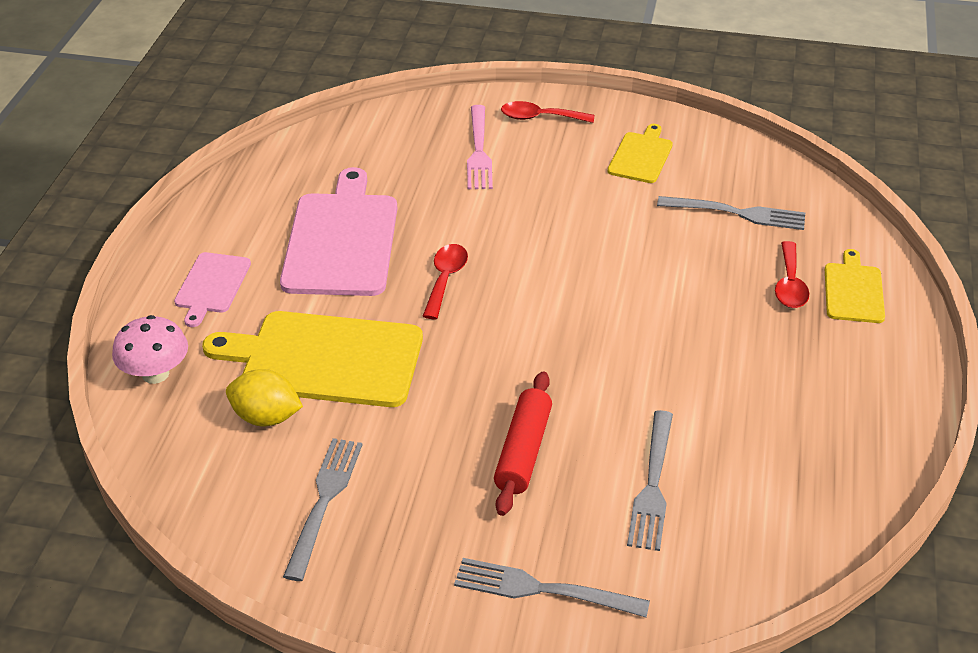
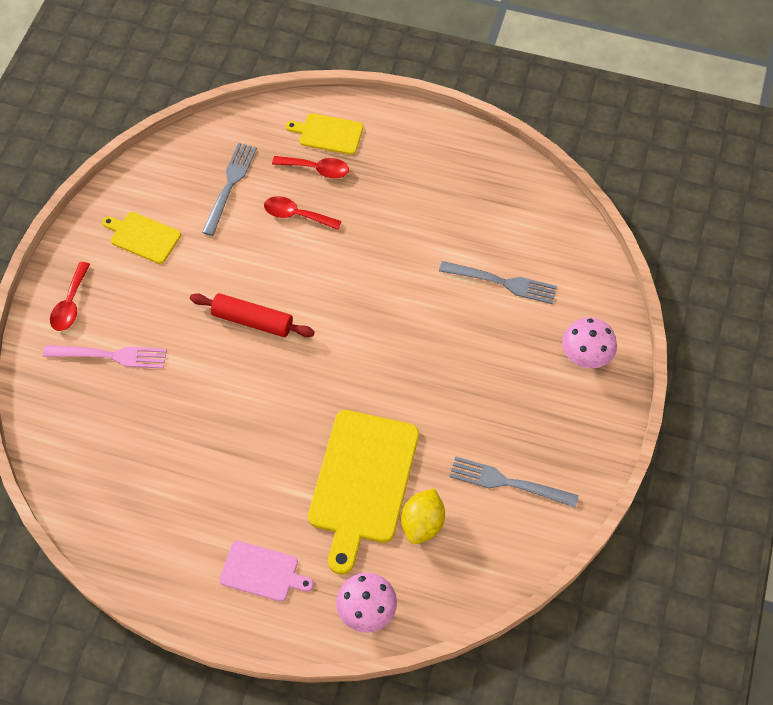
camera: 85 degrees left, 20 degrees up
(341, 240) = (217, 468): pink cutting board -> none
(445, 279) = (279, 392): red spoon -> red spoon (296, 215)
(523, 451) = (468, 354): red rolling pin -> red rolling pin (252, 321)
(542, 589) = (586, 355): grey fork -> pink mushroom

